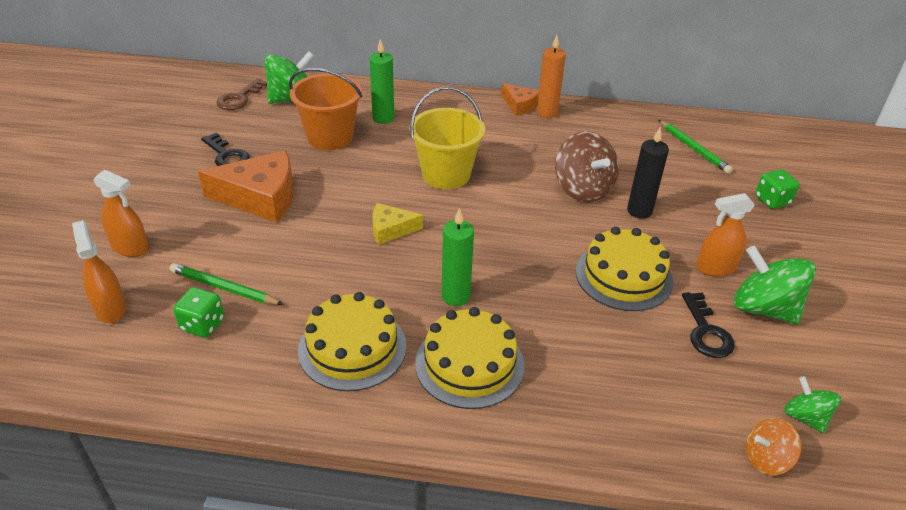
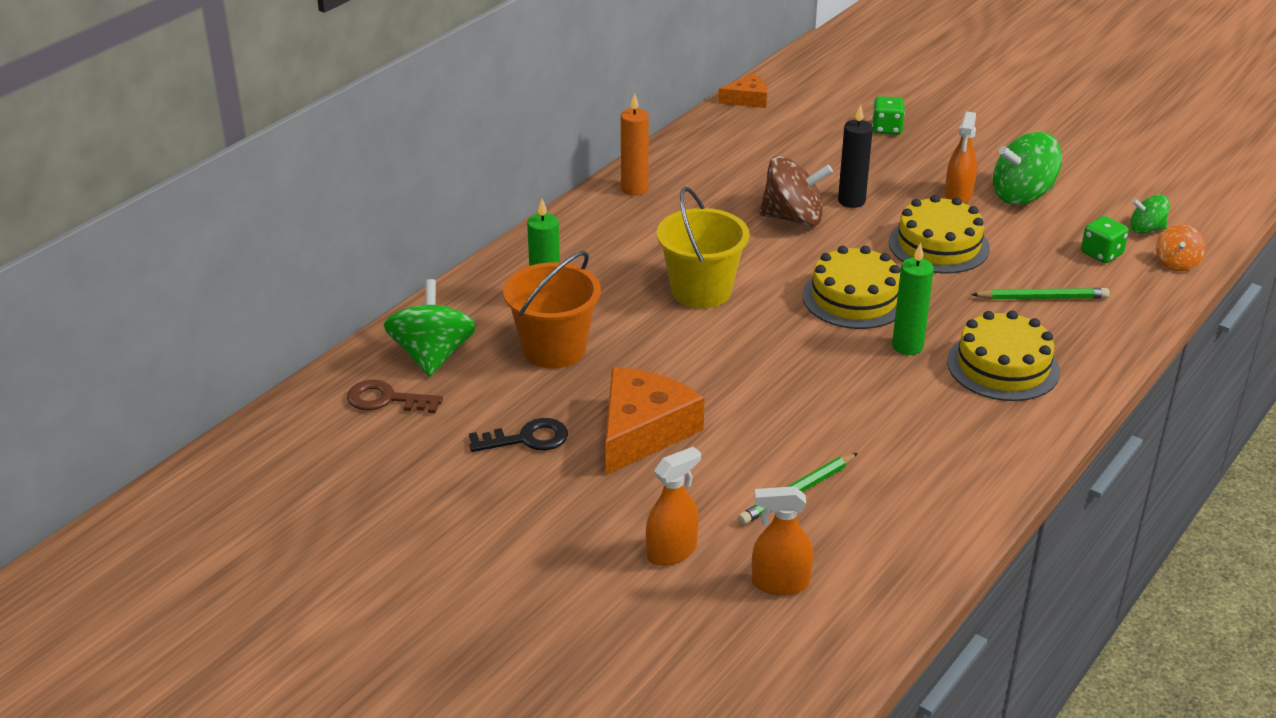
camera: 60 degrees left, 5 degrees down
(203, 324) = (850, 518): green dice -> green dice (1101, 254)
(239, 98) = (386, 399): brown key -> brown key turned 135 degrees clockwise
(352, 348) = (943, 428): yellow cake -> yellow cake (854, 298)
(391, 229) = (773, 355): yellow cheese -> none
(520, 105) = (603, 200): orange cheese -> orange cheese (747, 99)
(693, 149) = (775, 133): green pencil -> green pencil (1042, 298)
(706, 331) = (1033, 233): black key -> none

